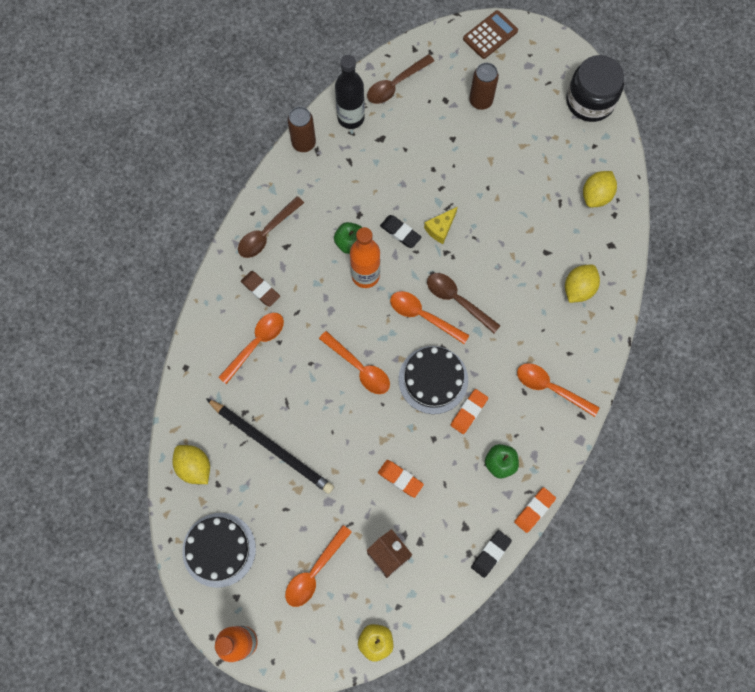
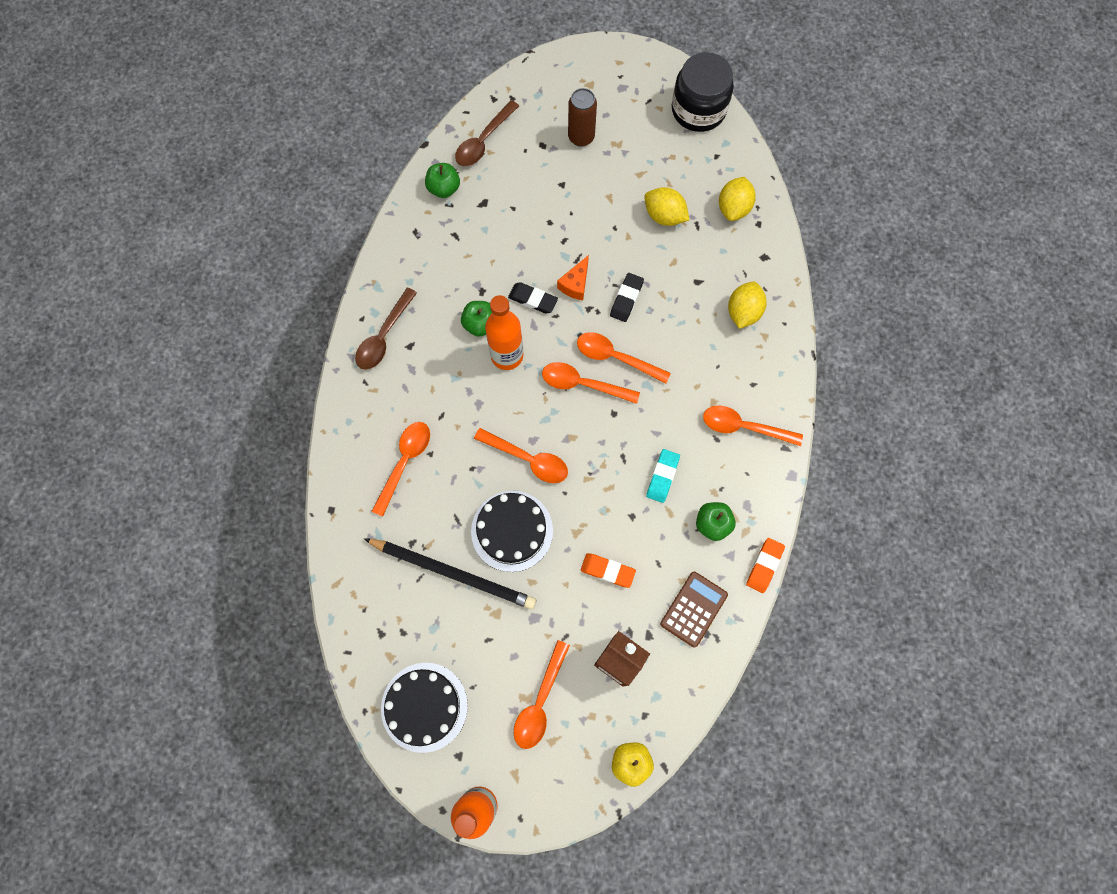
camera: 15 degrees left, 0 degrees up
(194, 467) = (371, 620): yellow lemon -> yellow lemon (664, 216)
(260, 289) = (393, 401): brown eraser -> none
(304, 143) = (399, 228): brown can -> none
(351, 118) = (444, 188): black bottle -> green apple
(433, 379) = (613, 451): black cake -> black cake (512, 531)
(440, 228) = (575, 284): yellow cheese -> orange cheese
(457, 300) = (615, 357): brown spoon -> orange spoon
(468, 412) = (662, 476): orange eraser -> turquoise eraser
(490, 35) = (571, 65): brown calculator -> brown calculator (693, 609)
(490, 554) = (730, 627): black eraser -> black eraser (626, 299)

